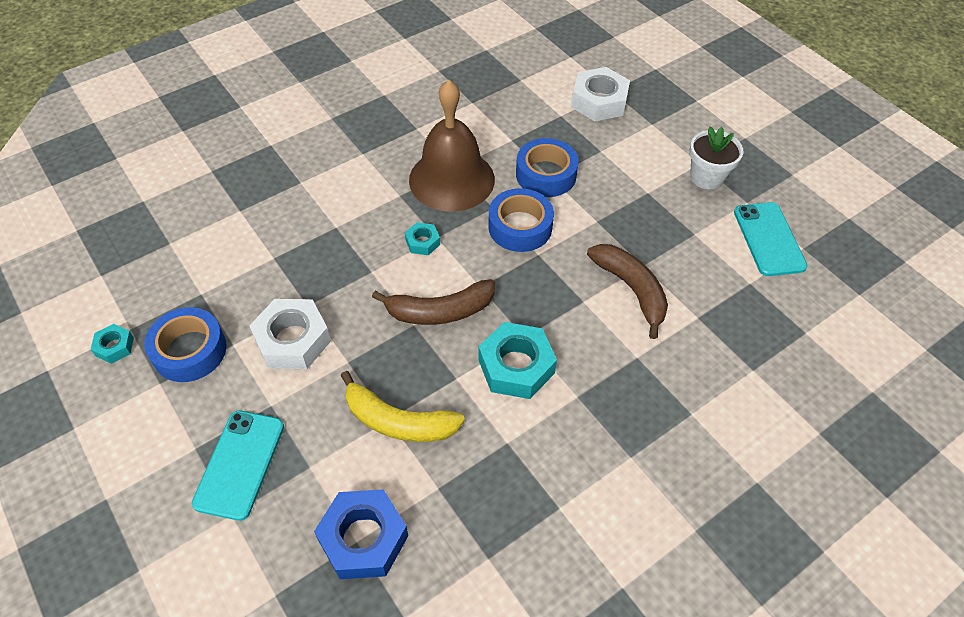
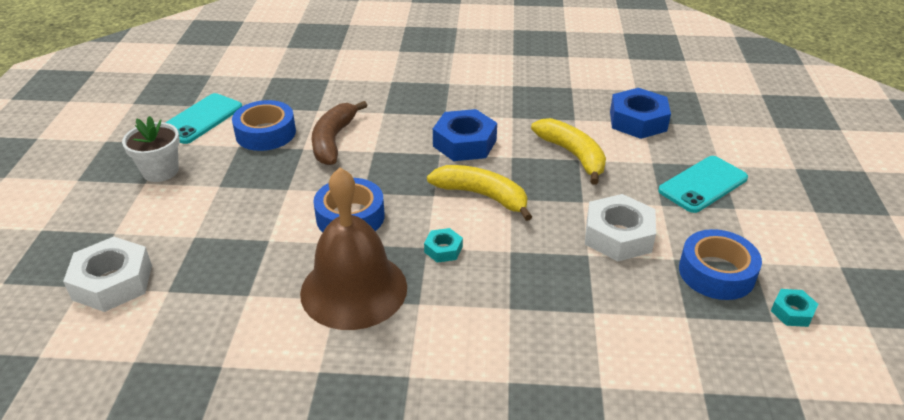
camera: 140 degrees left, 15 degrees down
(440, 311) = (482, 196): brown banana -> yellow banana
(516, 366) = (465, 143): turquoise nut -> blue nut
(546, 174) = (269, 244): blue tape -> blue tape (265, 133)

